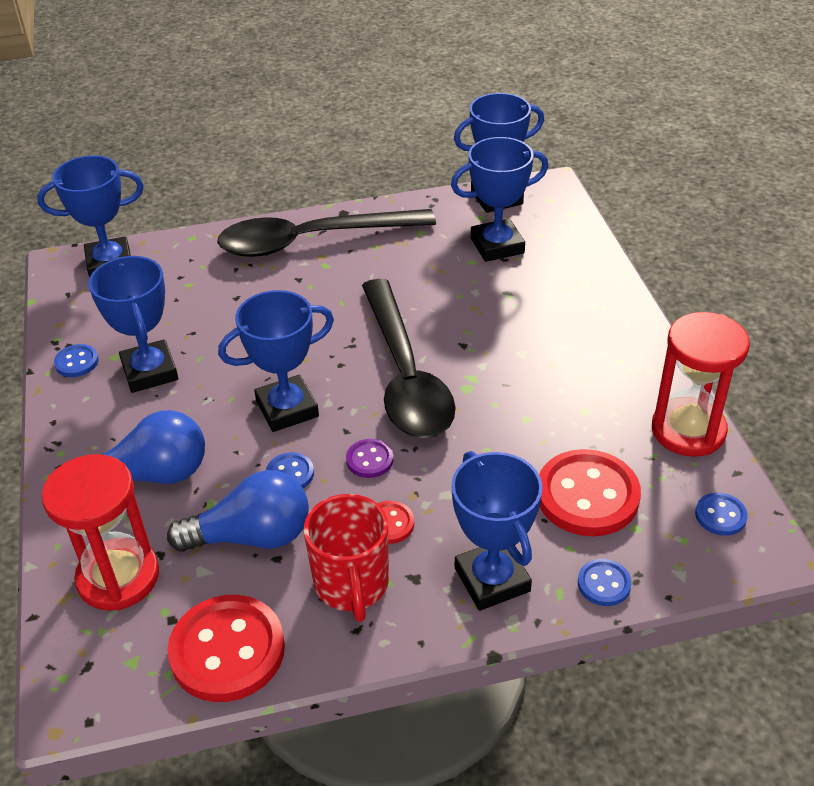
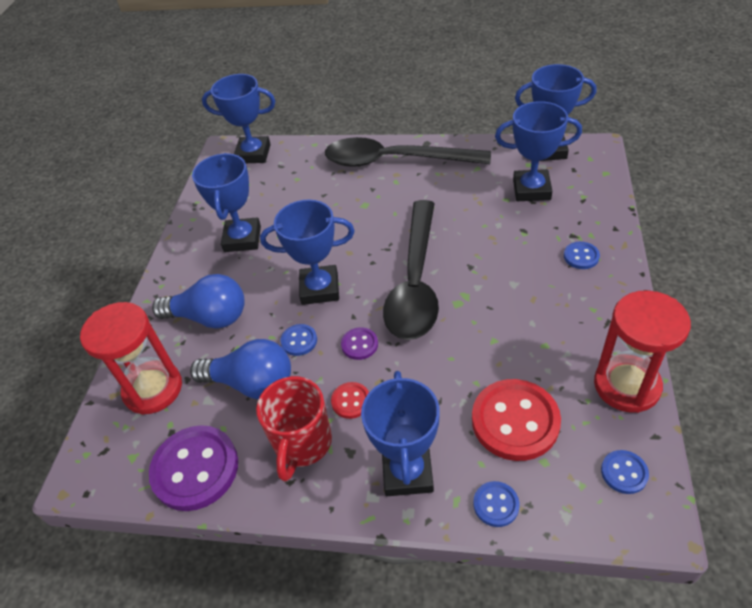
camera: 25 degrees right, 5 degrees up
(76, 362) = (200, 222): blue button -> blue button (581, 256)
(227, 650) = (195, 469): red button -> purple button

